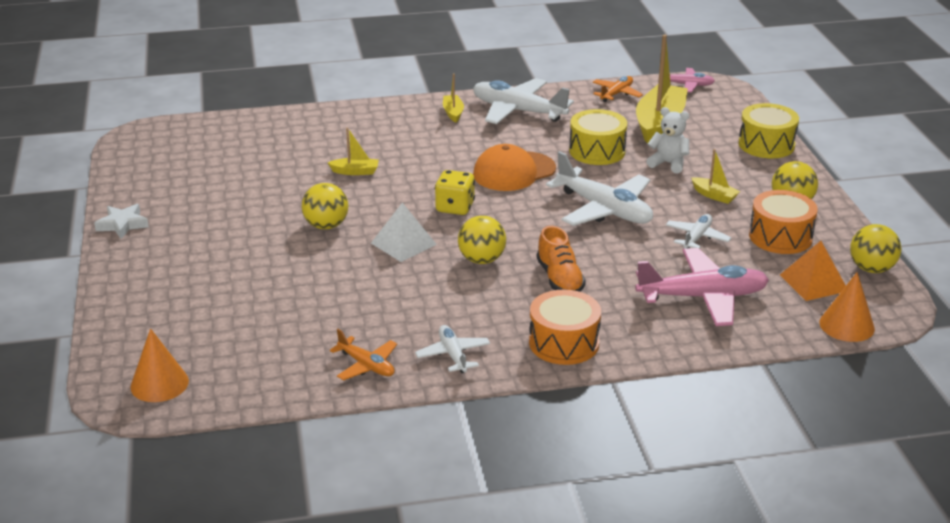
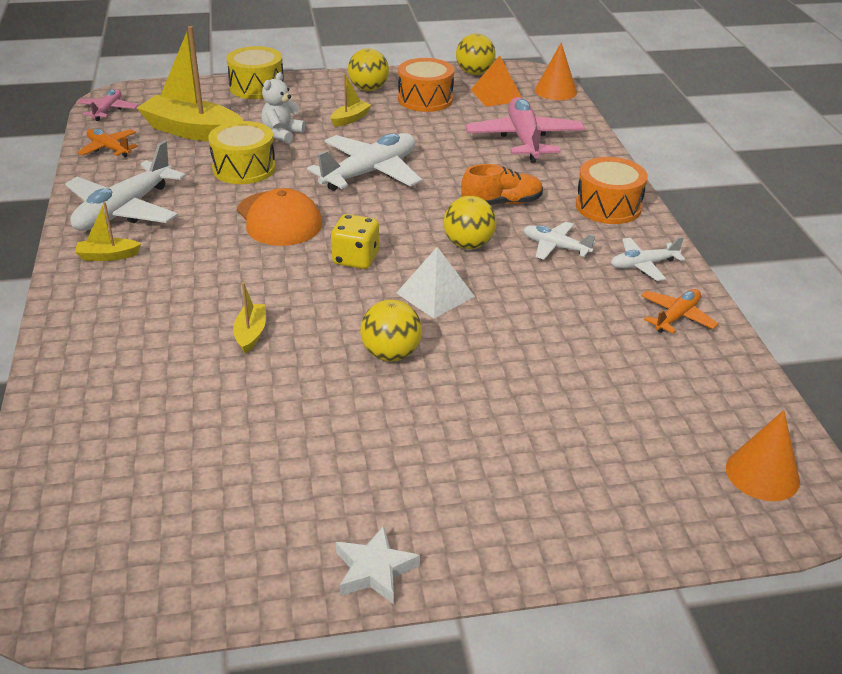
camera: 90 degrees left, 5 degrees up
(697, 238) = (426, 133): white plane -> white plane (555, 247)

